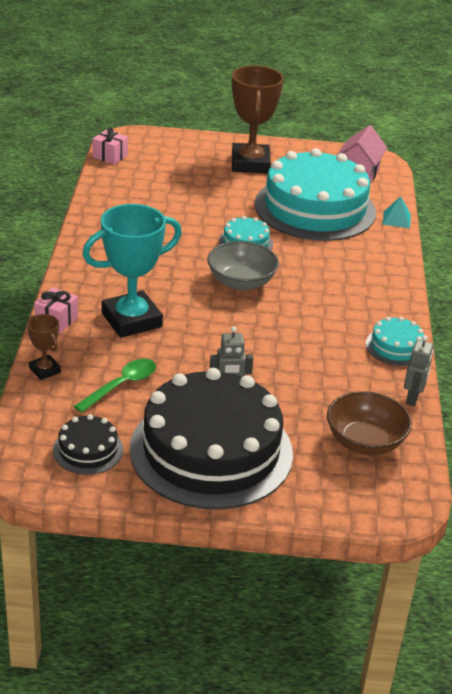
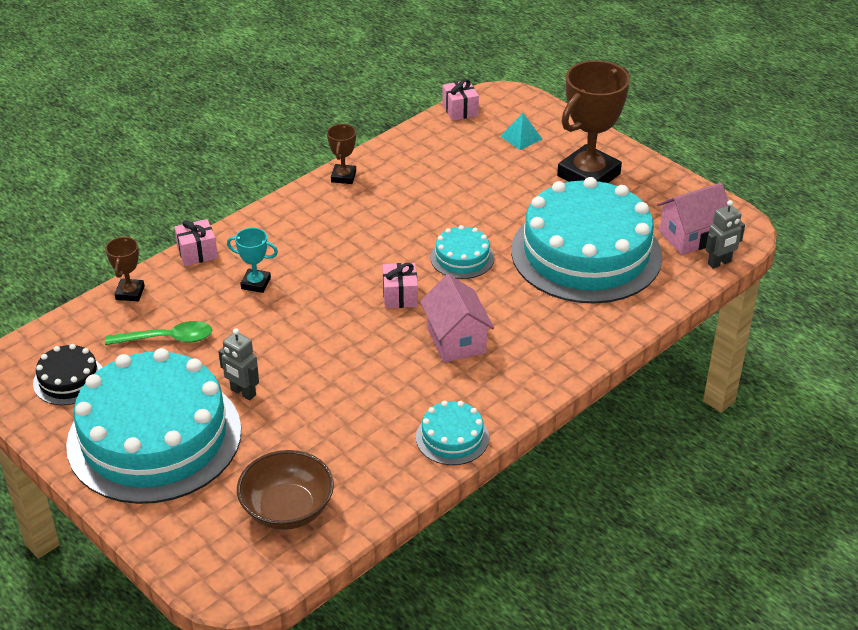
camera: 45 degrees right, 5 degrees up
(91, 227) = (343, 177): none -> brown trophy
(131, 320) = (256, 283): turquoise trophy -> turquoise trophy, size x0.47
(211, 451) = (154, 437): black cake -> turquoise cake
(241, 282) = (400, 296): grey bowl -> pink gift
(314, 291) = (456, 340): none -> pink house
(396, 219) = (658, 306): turquoise pyramid -> turquoise pyramid (521, 137)
(412, 398) = (391, 496): grey robot -> grey robot (719, 263)

